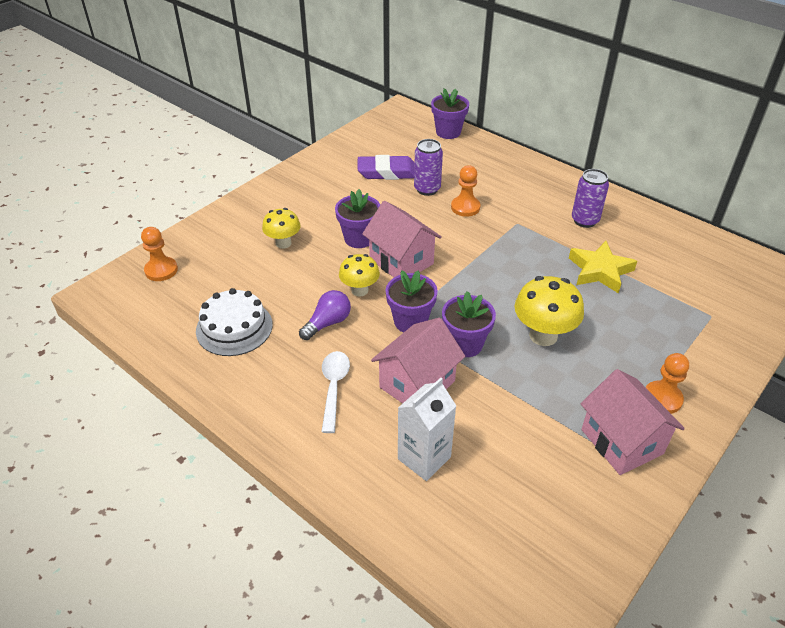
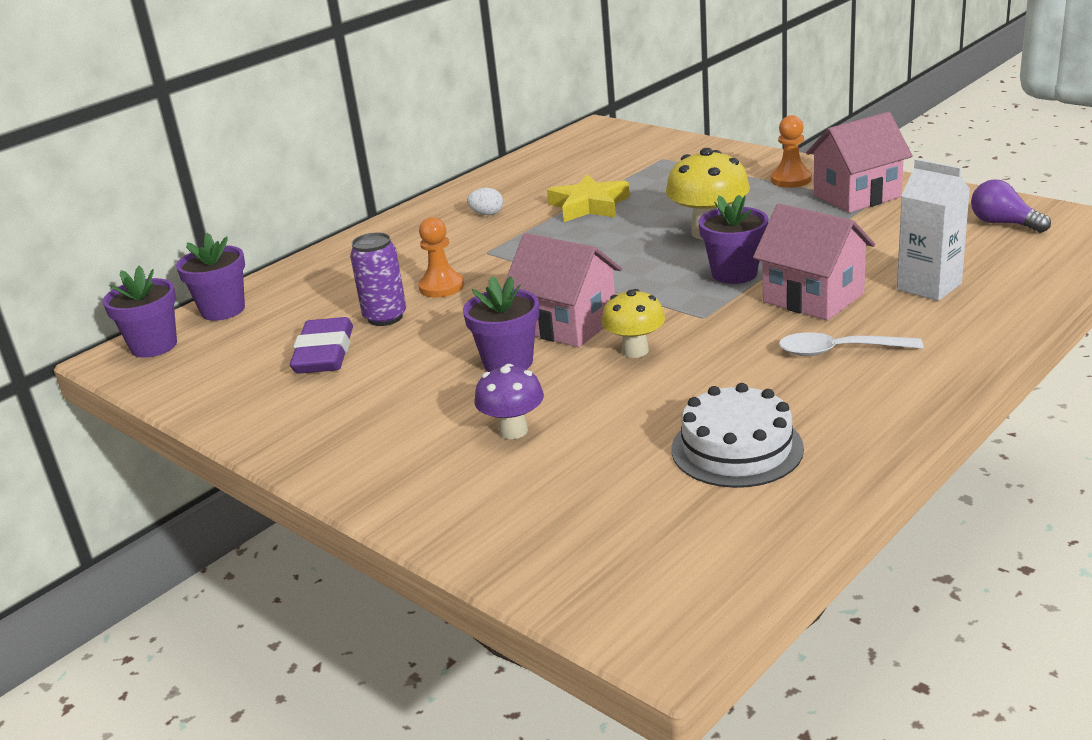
camera: 85 degrees left, 15 degrees down
(161, 270) = (588, 559): orange pawn -> none
(283, 243) = (513, 431): yellow mushroom -> purple mushroom
(328, 323) = (711, 368): purple light bulb -> purple light bulb (1003, 223)
(401, 261) = (567, 325): pink house -> pink house turned 75 degrees clockwise
(410, 321) = (698, 309): purple flower pot -> purple flower pot (154, 346)
(585, 220) = (487, 214): purple can -> white egg

